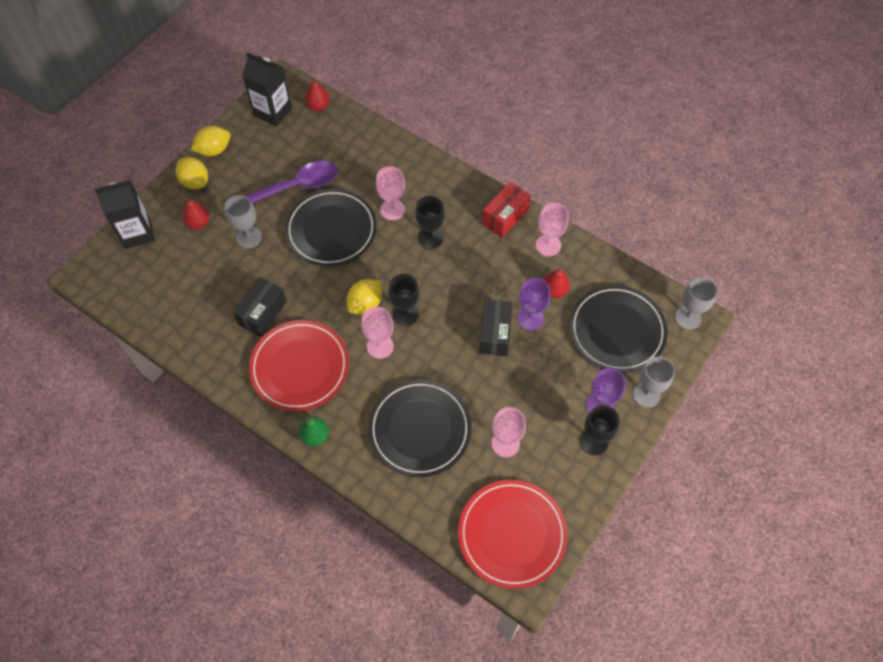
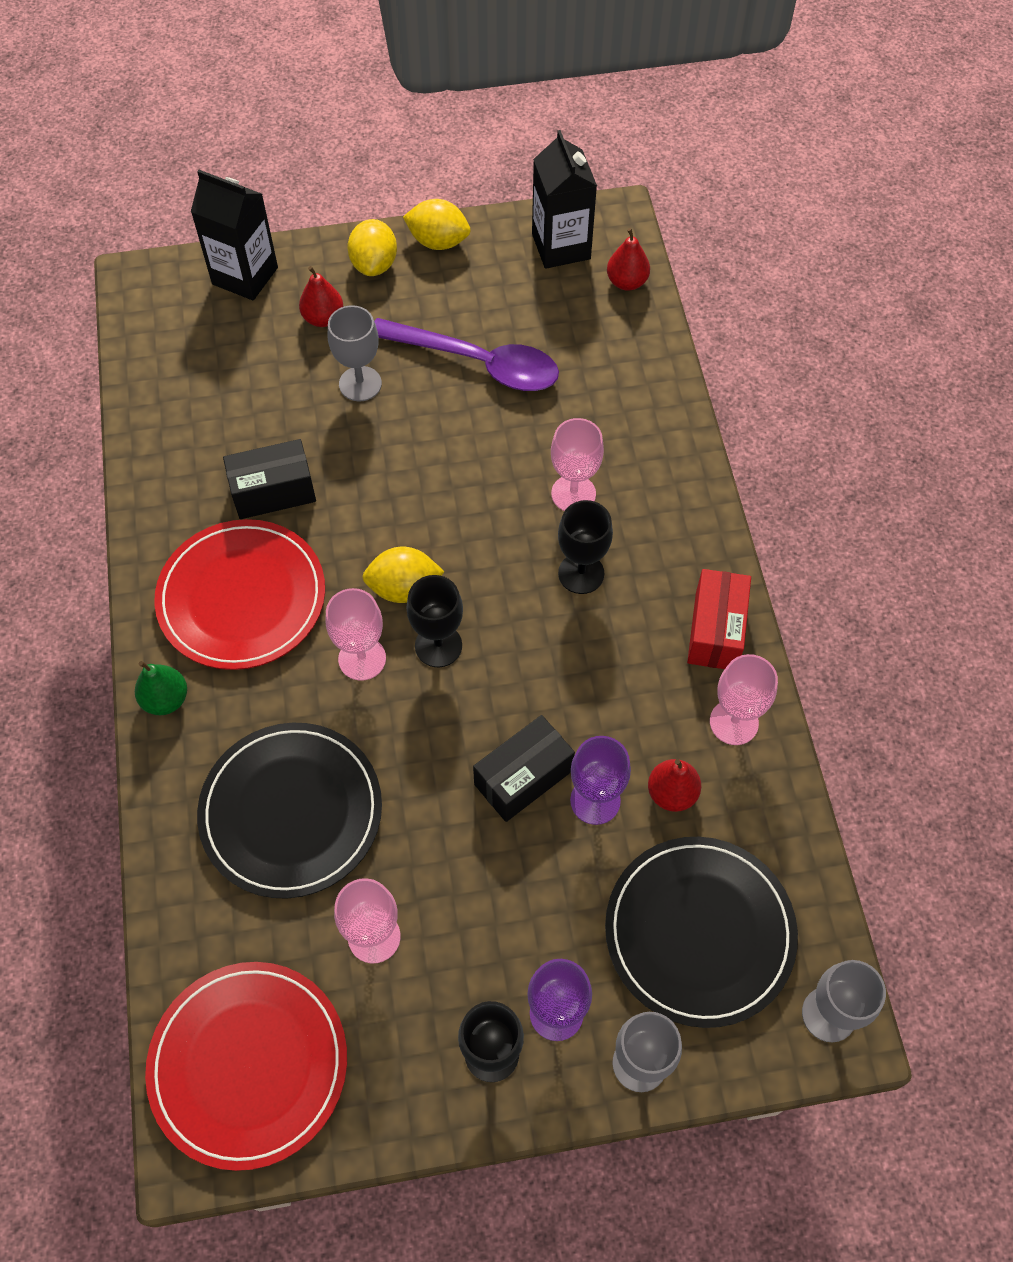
camera: 45 degrees right, 0 degrees up
(331, 230) = (467, 456): black plate -> none
(505, 217) = (715, 631): red box -> red box turned 75 degrees counterclockwise

